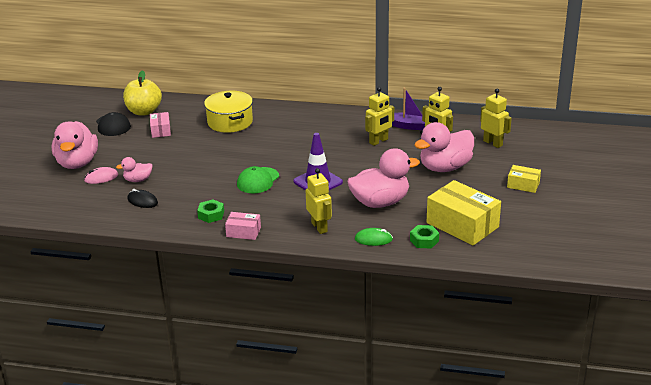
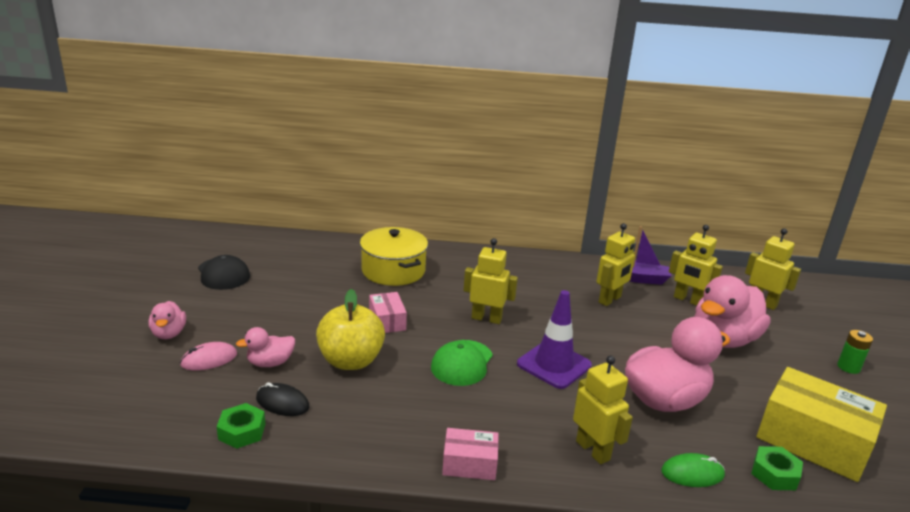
camera: 10 degrees left, 5 degrees down
(77, 163) = (169, 334): pink duck -> pink duck, size x0.50
(144, 111) = (267, 254): yellow apple -> yellow apple (351, 361)
(161, 130) = (296, 282): pink box -> pink box (387, 321)
(211, 215) = (404, 428): green nut -> green nut (242, 431)
(284, 154) = (486, 318): none -> yellow robot
(523, 185) = (848, 367): yellow box -> green battery

